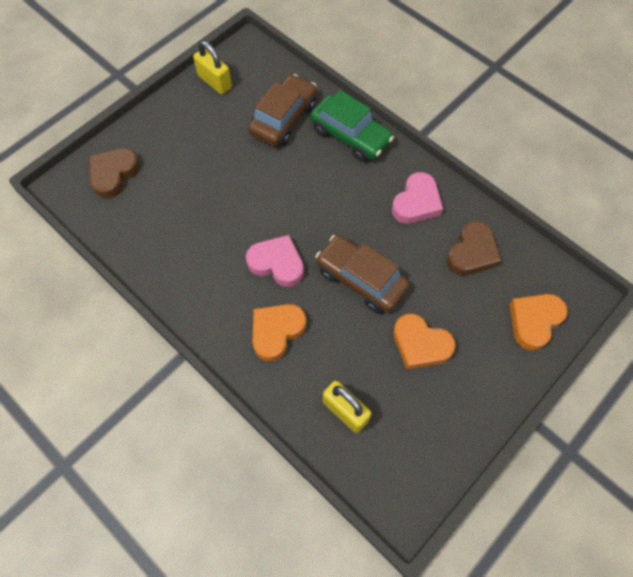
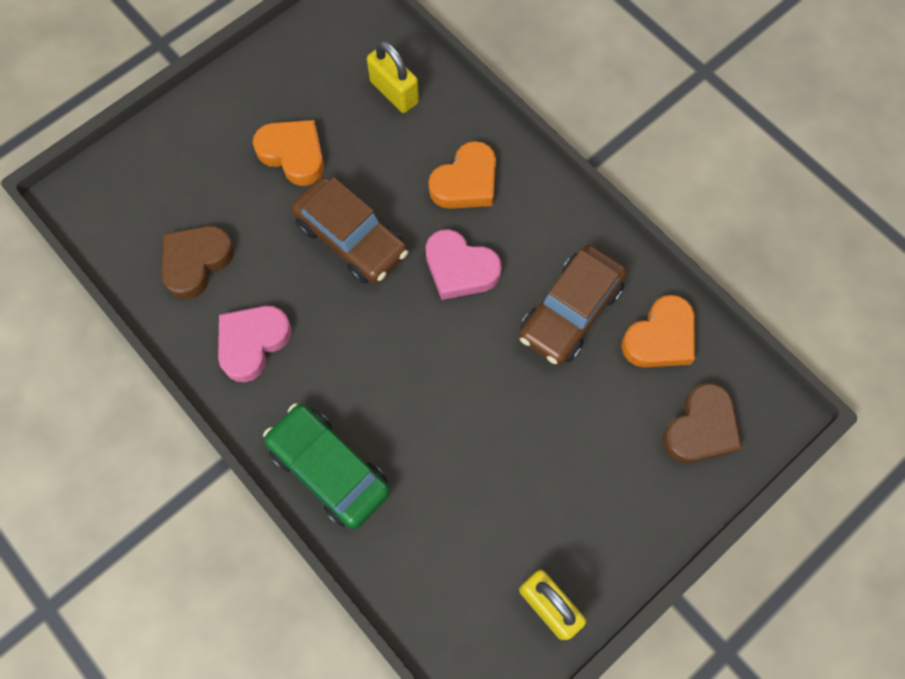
camera: 175 degrees left, 5 degrees up
(284, 119) = (433, 513): brown car -> brown car (570, 312)
(534, 321) = (147, 170): orange heart -> orange heart (660, 338)

